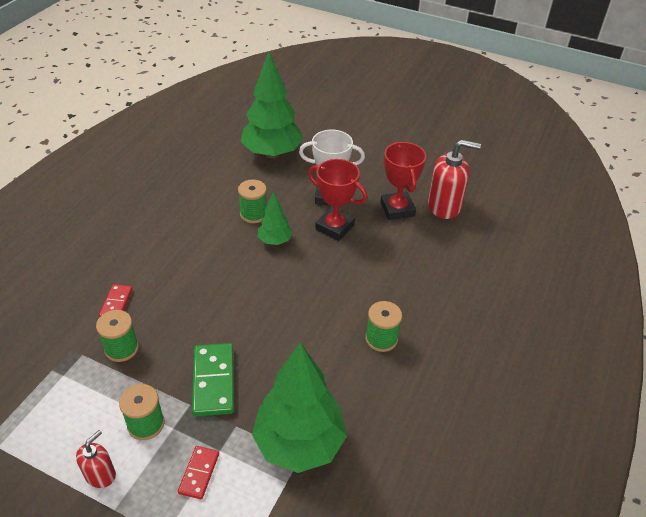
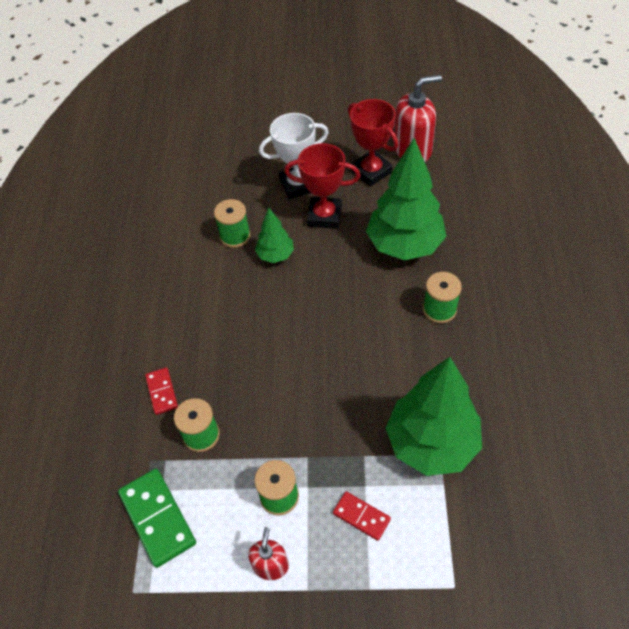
camera: 20 degrees left, 10 degrees up
(199, 473) = (361, 516): red domino -> red domino turned 45 degrees counterclockwise
(213, 381) = (314, 424): green domino -> green domino (157, 518)
(272, 153) = (208, 161): green tree -> green tree (405, 245)

